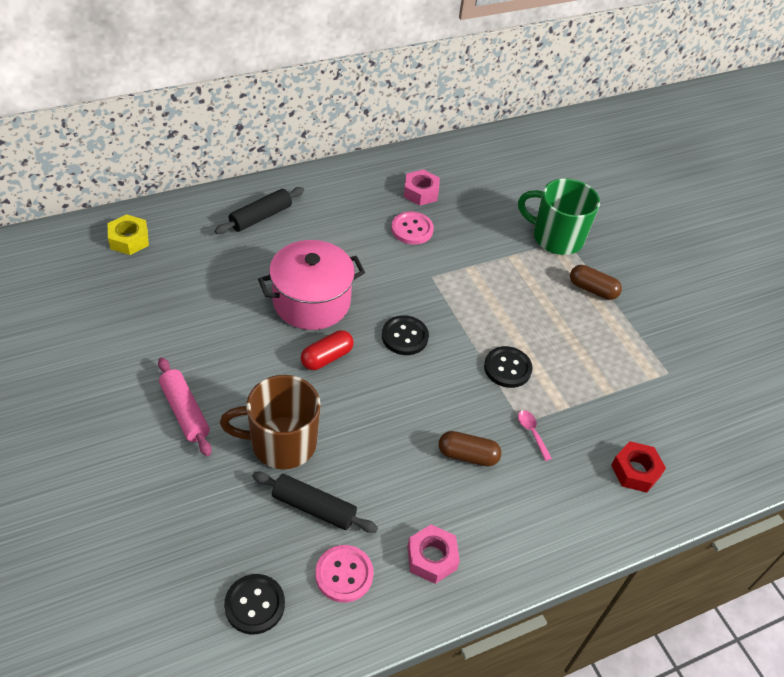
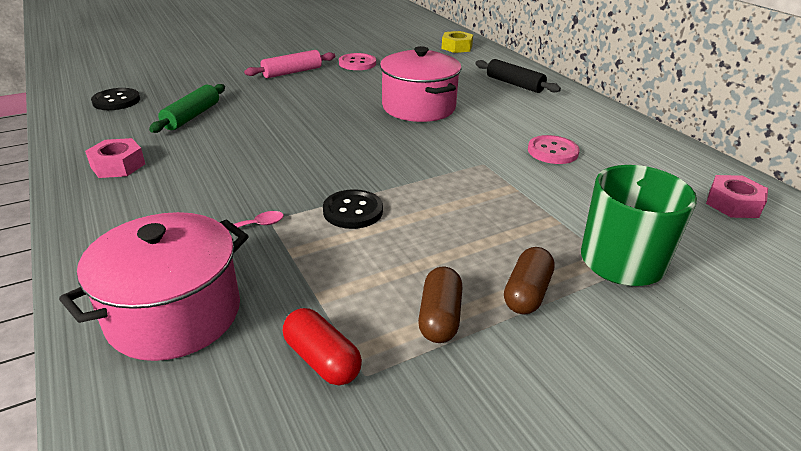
camera: 90 degrees right, 15 degrees down
(281, 443) = (258, 103): brown mug -> none
(314, 507) = (192, 116): black rolling pin -> green rolling pin
(327, 357) = (352, 115): red capsule -> red capsule (322, 359)
(344, 574) = (123, 129): pink button -> pink button (357, 63)
(404, 336) = (387, 150): black button -> none
(421, 192) = (621, 156): pink nut -> pink nut (733, 204)
(467, 455) = (229, 184): brown capsule -> brown capsule (440, 317)
(635, 471) = (174, 314): red nut -> pink pot

